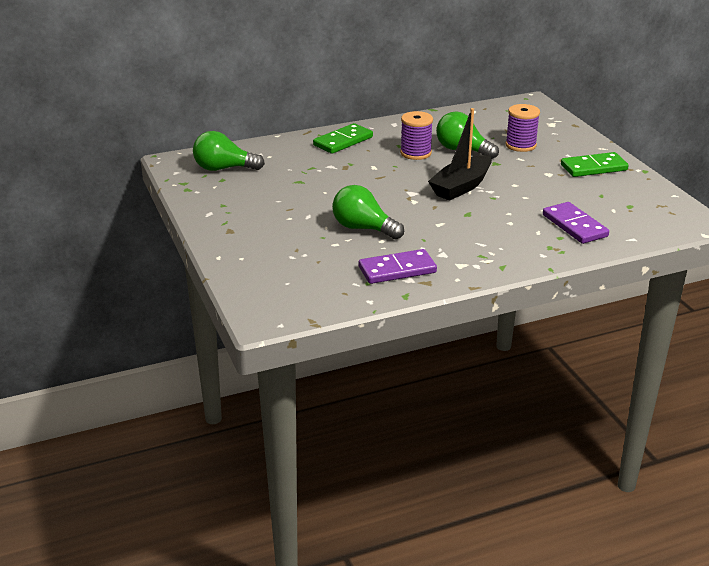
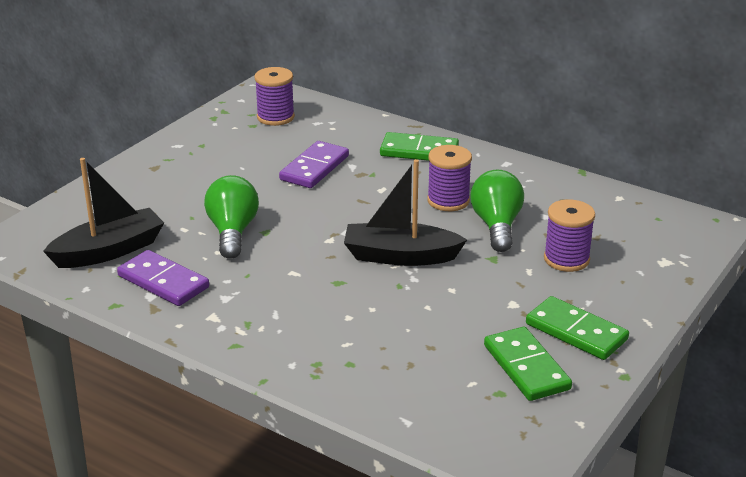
camera: 55 degrees right, 0 degrees up
(223, 169) = (275, 117): green light bulb -> purple spool
(329, 279) = (109, 251): none -> black boat
(574, 226) = (391, 365): purple domino -> purple domino (314, 168)
(613, 191) = (526, 367): none -> green domino

